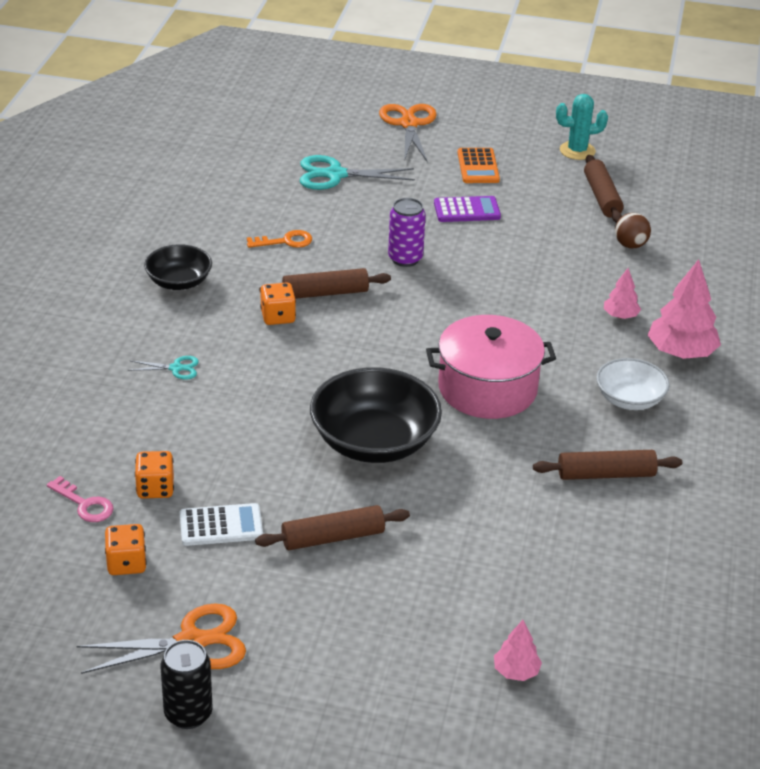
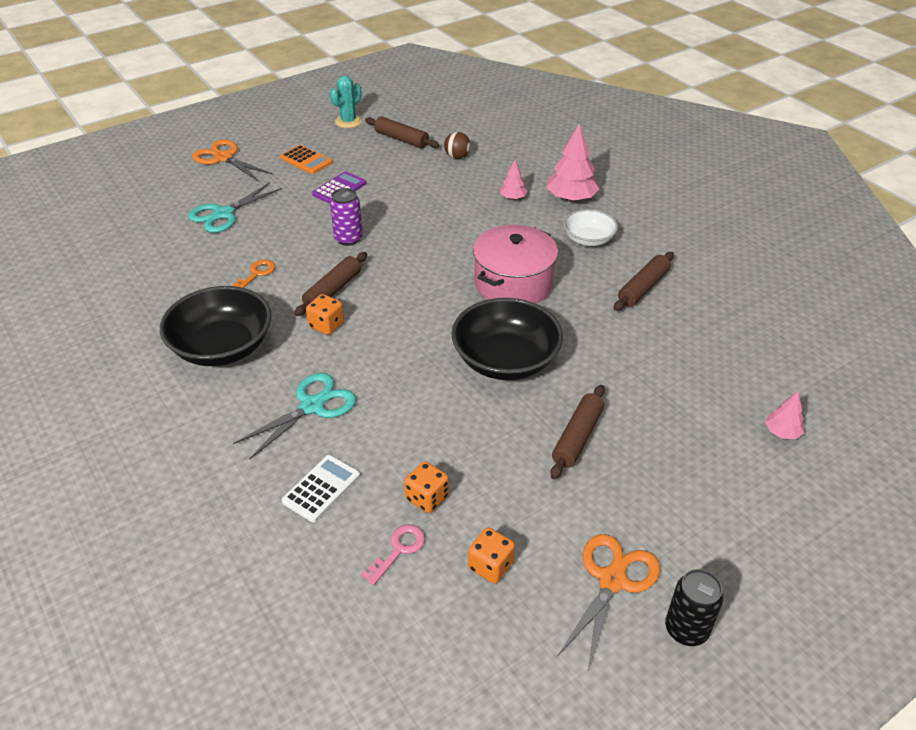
camera: 45 degrees left, 5 degrees up
(85, 504) = (398, 550): pink key -> pink key turned 45 degrees counterclockwise
(176, 368) = (312, 406): turquoise scissors -> turquoise scissors, size x1.95
(179, 282) = (222, 347): black bowl -> black bowl, size x1.73
(221, 525) = (505, 486): white calculator -> white calculator (321, 488)

